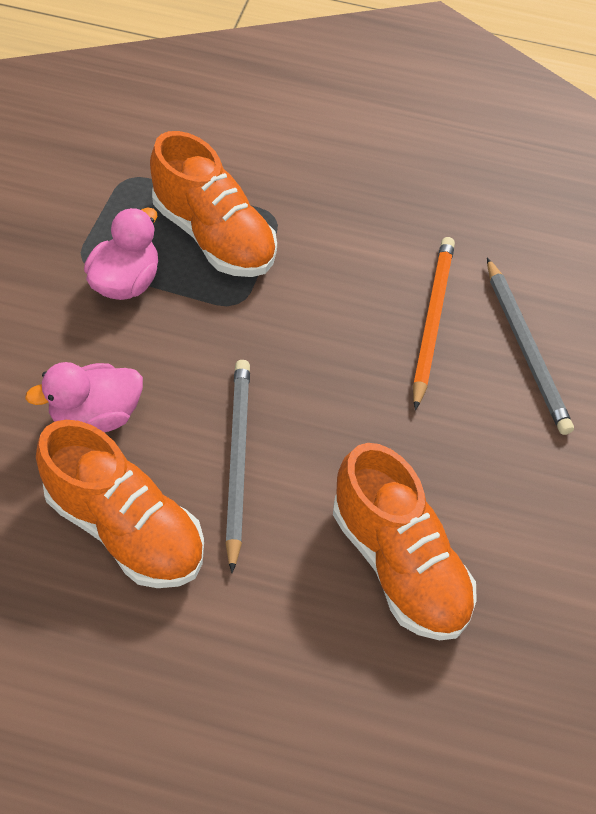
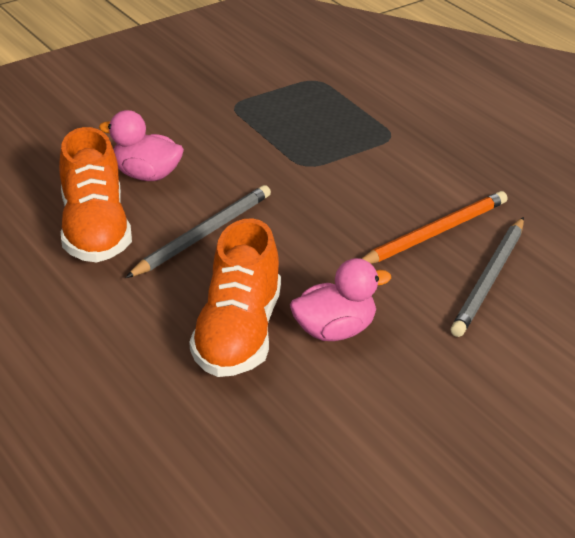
camera: 45 degrees right, 20 degrees down
(126, 282) = (247, 125): pink duck -> pink duck (335, 331)
(214, 236) = (335, 128): orange shoe -> none

